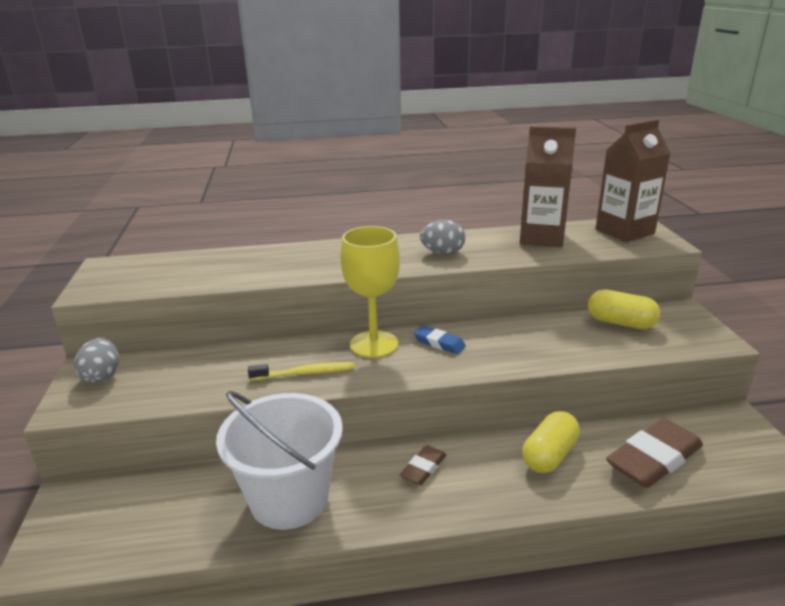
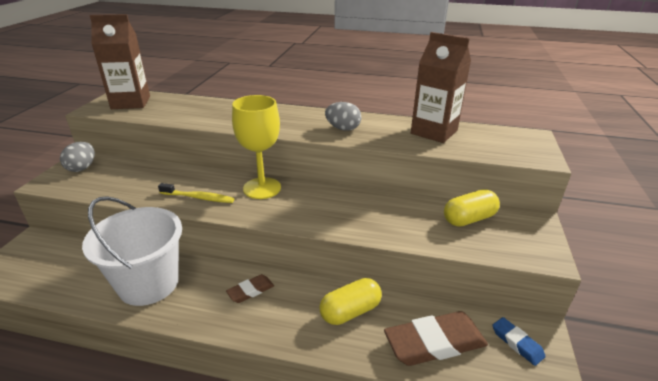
camera: 20 degrees right, 5 degrees up
(439, 343) = (308, 199): blue eraser -> blue eraser (517, 343)
(620, 323) = (469, 219): yellow capsule -> yellow capsule turned 75 degrees counterclockwise
(624, 231) = (512, 140): brown carton -> brown carton (131, 102)

